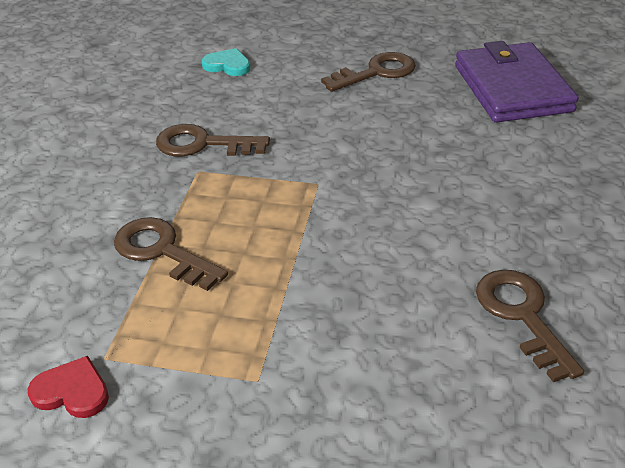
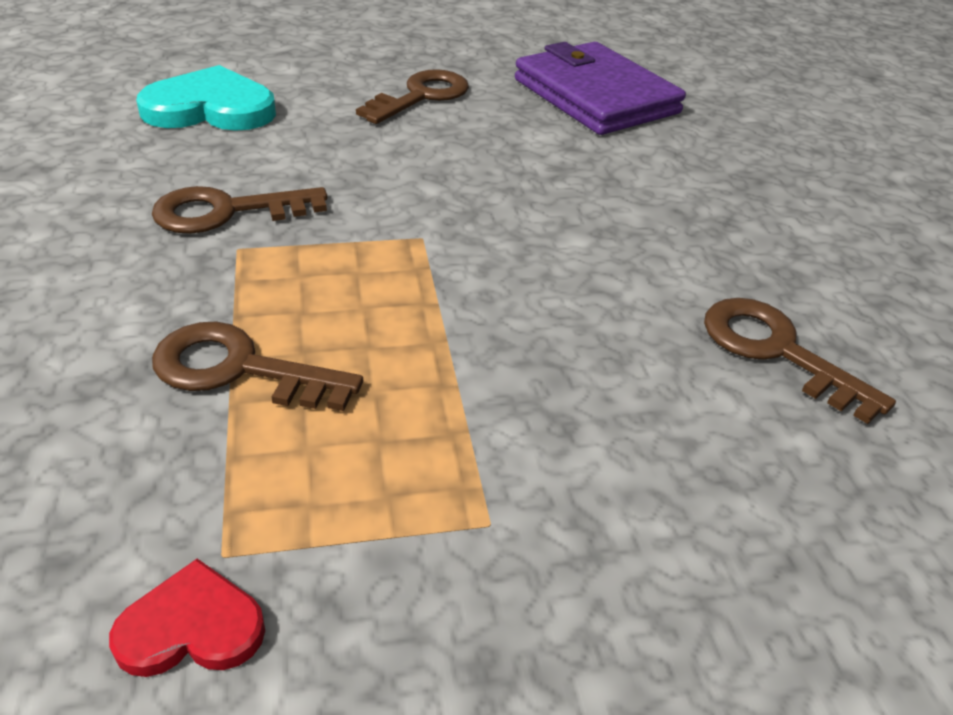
camera: 25 degrees left, 0 degrees up
(227, 65) = (210, 108): turquoise heart -> turquoise heart, size x1.82

